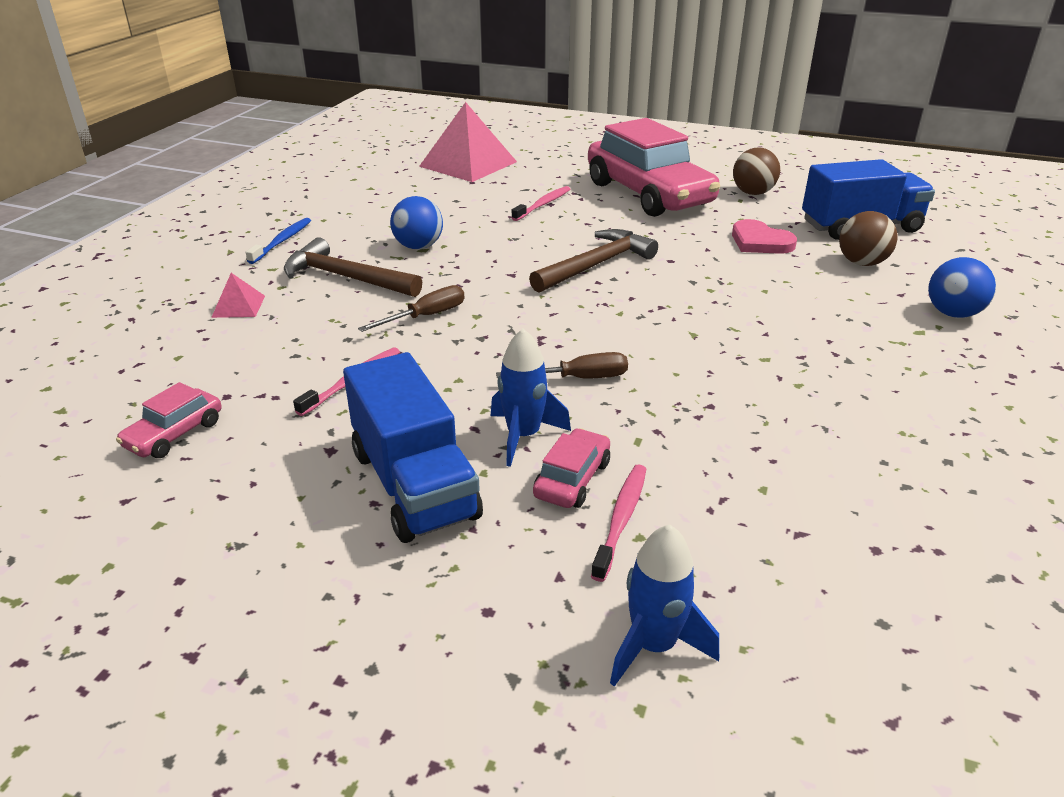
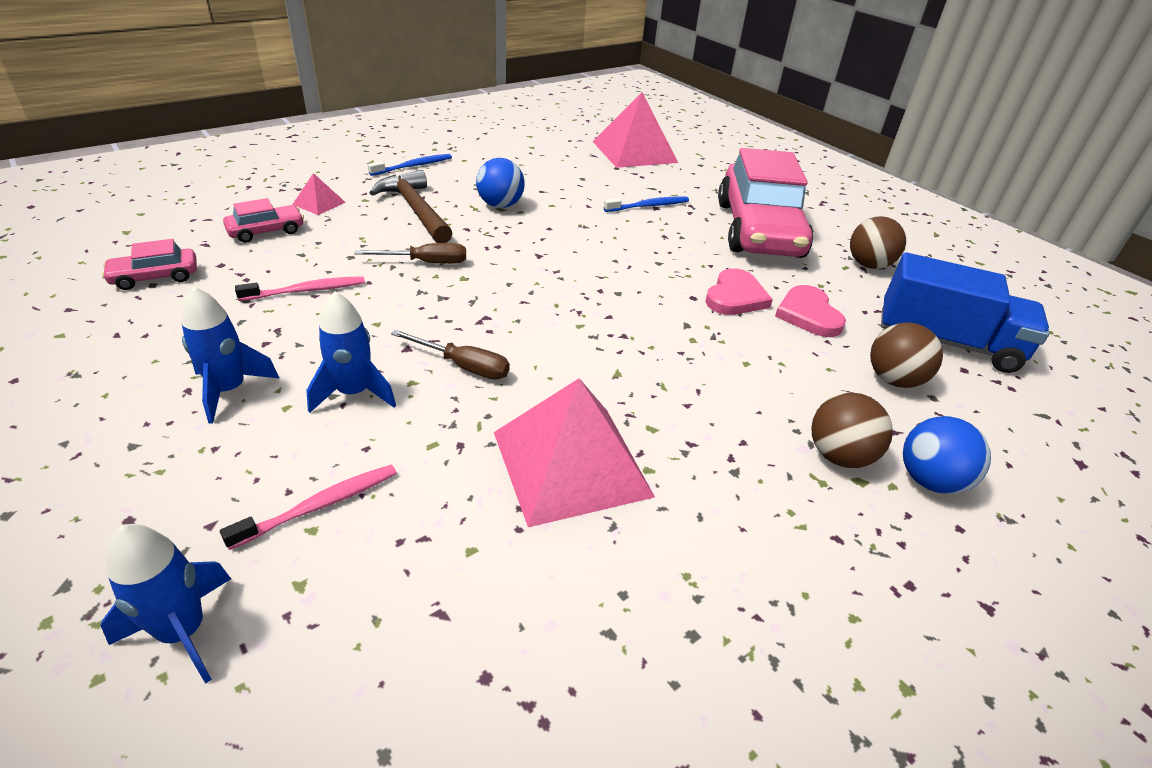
camera: 30 degrees right, 5 degrees up
(414, 484) = (229, 390): blue truck -> blue rocket
(543, 204) = (648, 206): pink toothbrush -> blue toothbrush
(572, 479) = (335, 449): pink car -> pink car (266, 231)
(596, 265) = (619, 275): brown hammer -> none
(698, 248) = (735, 297): none -> pink heart
(747, 404) = (571, 463): none -> pink pyramid
(891, 323) = (839, 456): none -> brown ball

